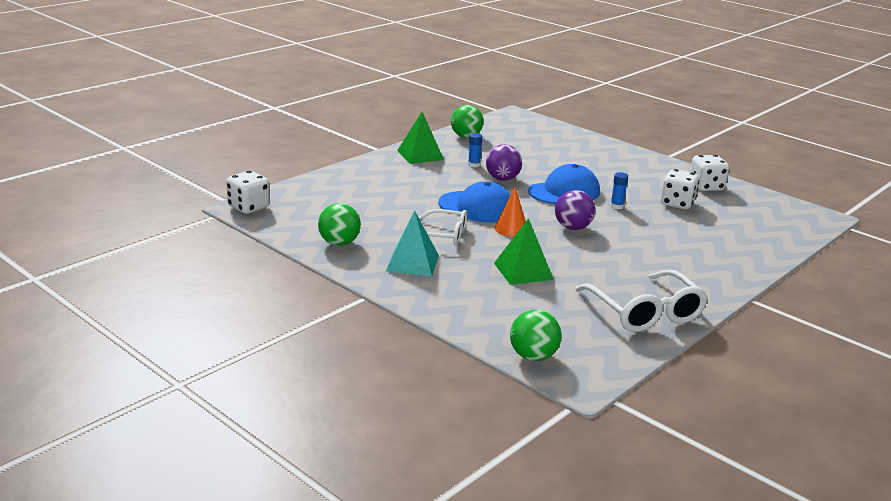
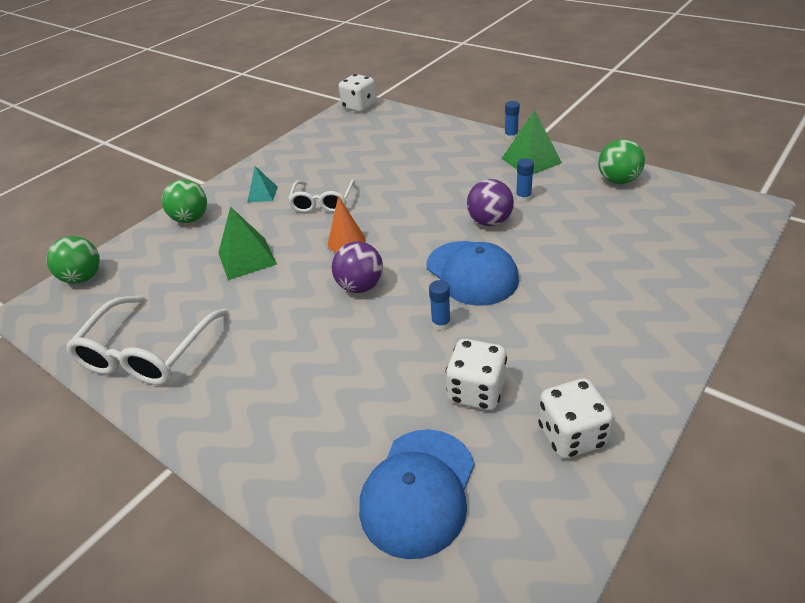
camera: 90 degrees right, 15 degrees up
(339, 243) = (298, 155): green ball -> green ball (191, 219)
(374, 155) = (511, 136): none -> blue glue stick
(412, 263) = (262, 194): turquoise pyramid -> turquoise pyramid, size x0.60
(476, 207) = (398, 213): blue cap -> blue cap (418, 491)
(644, 312) = (148, 352): white glasses -> white glasses turned 45 degrees counterclockwise

